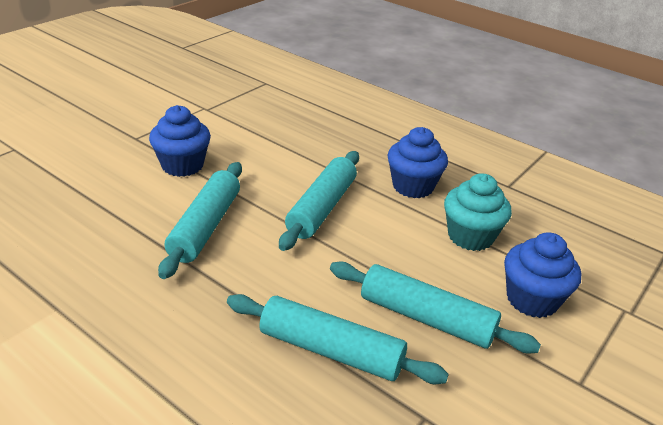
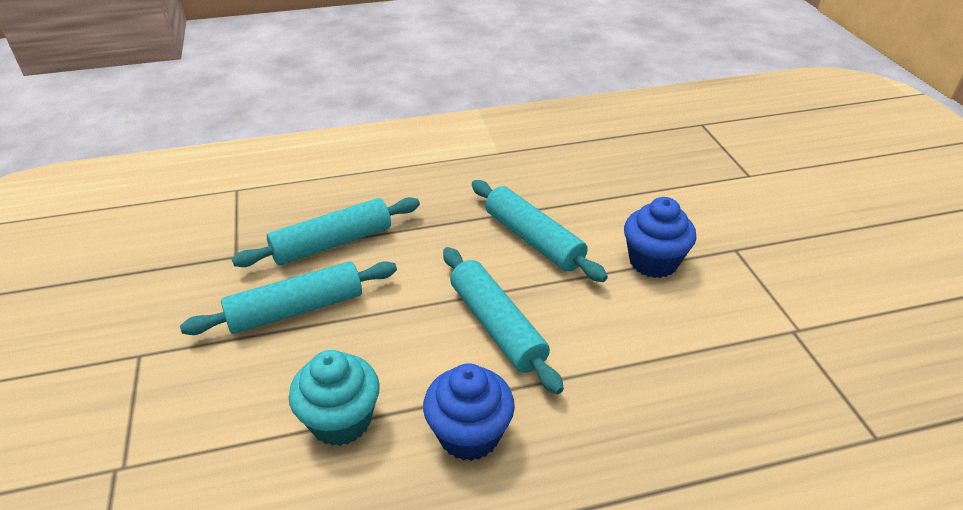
camera: 130 degrees right, 5 degrees up
(532, 299) = (224, 398): blue cupcake -> none

